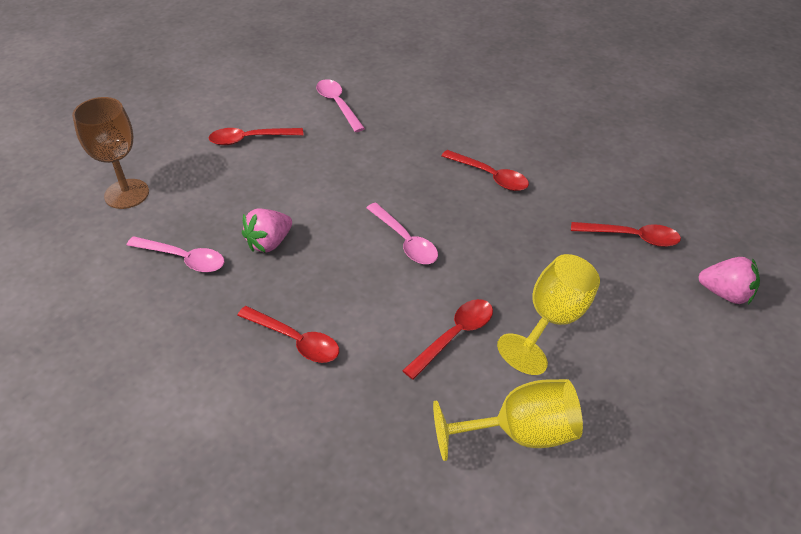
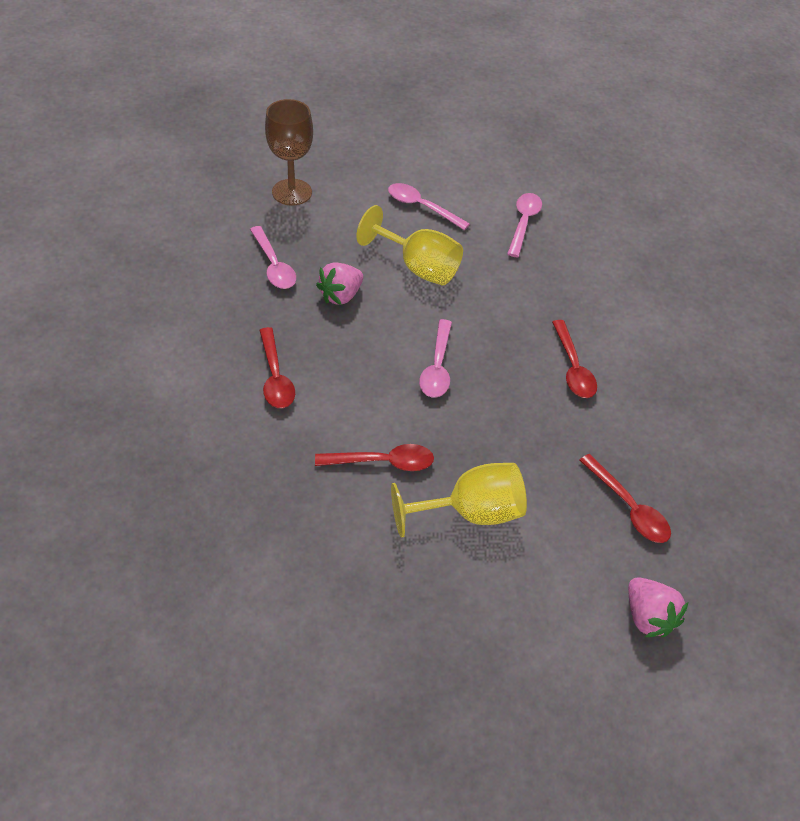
camera: 40 degrees right, 5 degrees up
(250, 139) = (421, 207): red spoon -> pink spoon
(269, 243) = (341, 296): pink strawberry -> pink strawberry turned 45 degrees counterclockwise
(520, 433) = (339, 564): yellow goblet -> yellow goblet (418, 267)

